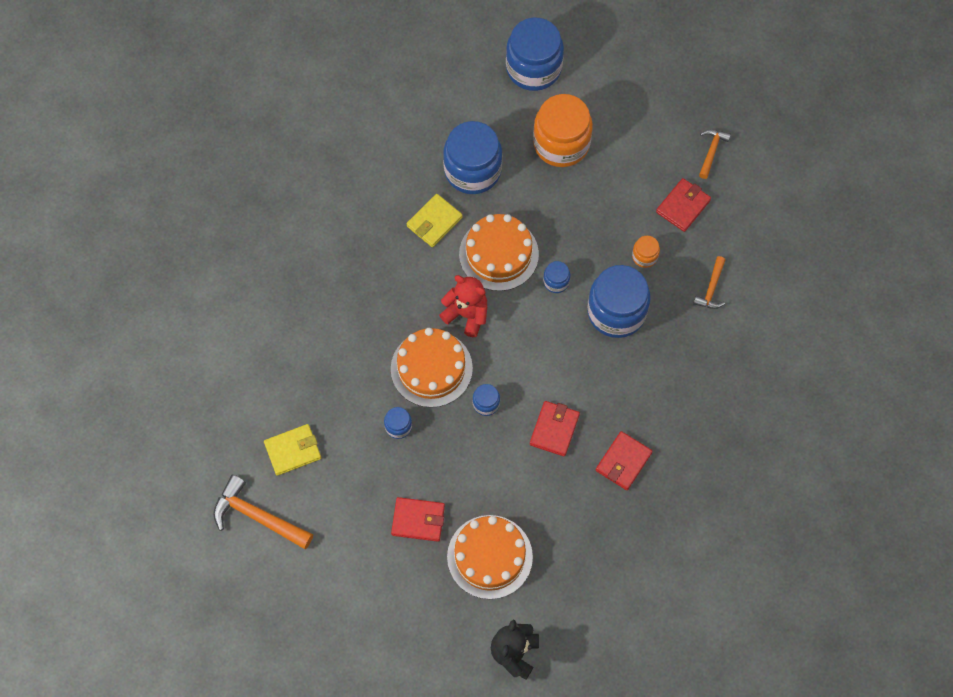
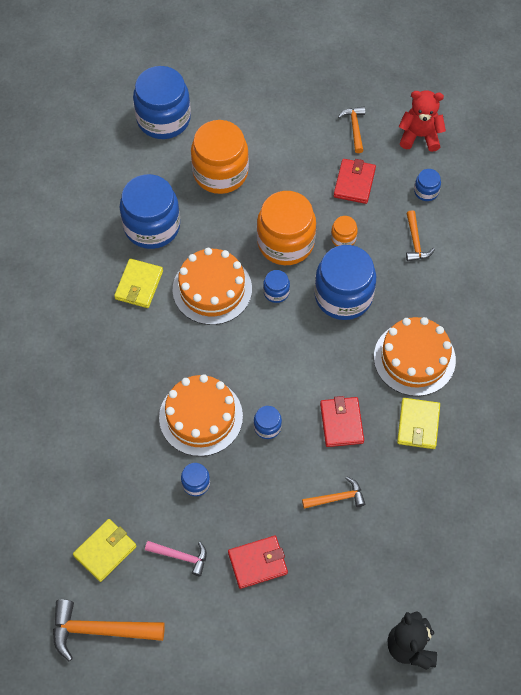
camera: 25 degrees left, 5 degrees down
(355, 484) = (181, 556): none -> pink hammer
(466, 314) = (209, 354): red teddy bear -> red teddy bear (419, 136)
(489, 557) = (341, 566): orange cake -> orange cake (414, 358)
(516, 495) = (337, 498): none -> orange hammer
(588, 238) = (285, 242): none -> orange jar
(623, 462) = (418, 425): red wallet -> yellow wallet
(748, 243) = (426, 191): none -> blue jar

